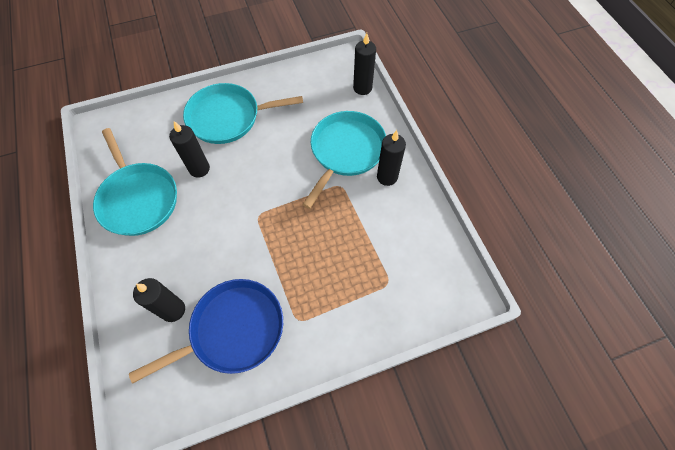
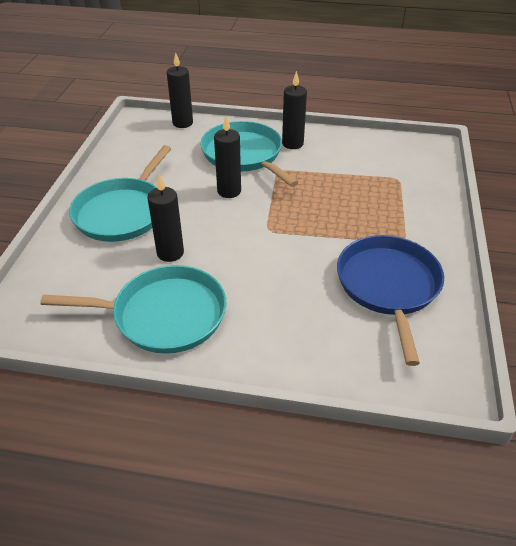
camera: 60 degrees left, 20 degrees down
(173, 310) = (337, 325): black candle -> black candle (229, 191)

